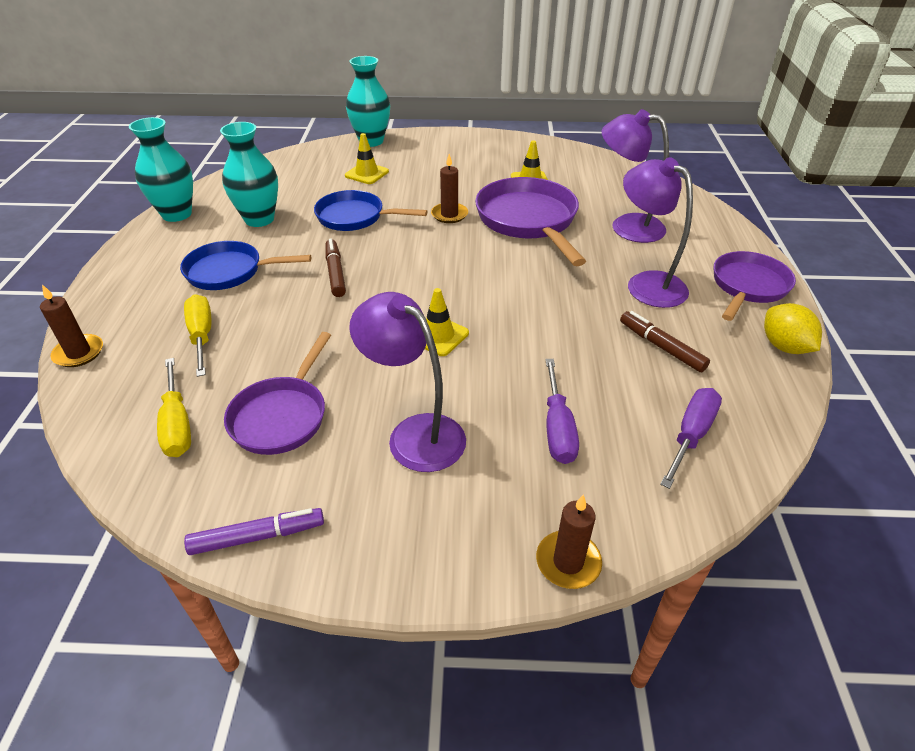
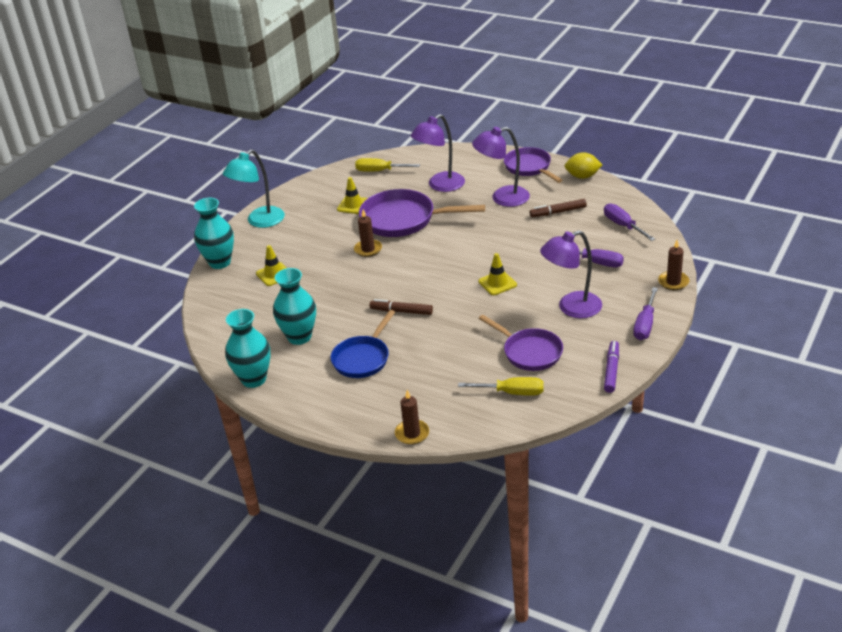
camera: 60 degrees left, 5 degrees down
(202, 336) = (431, 377): yellow screwdriver -> yellow screwdriver (380, 171)
(355, 217) = (336, 291): blue pan -> none
(411, 551) = (645, 324): none -> purple screwdriver
(456, 140) = (260, 221): none -> turquoise lamp

